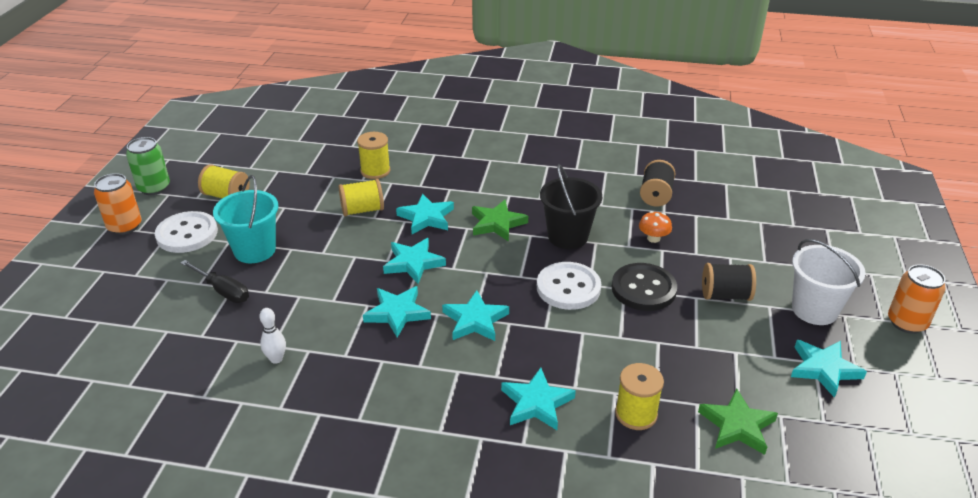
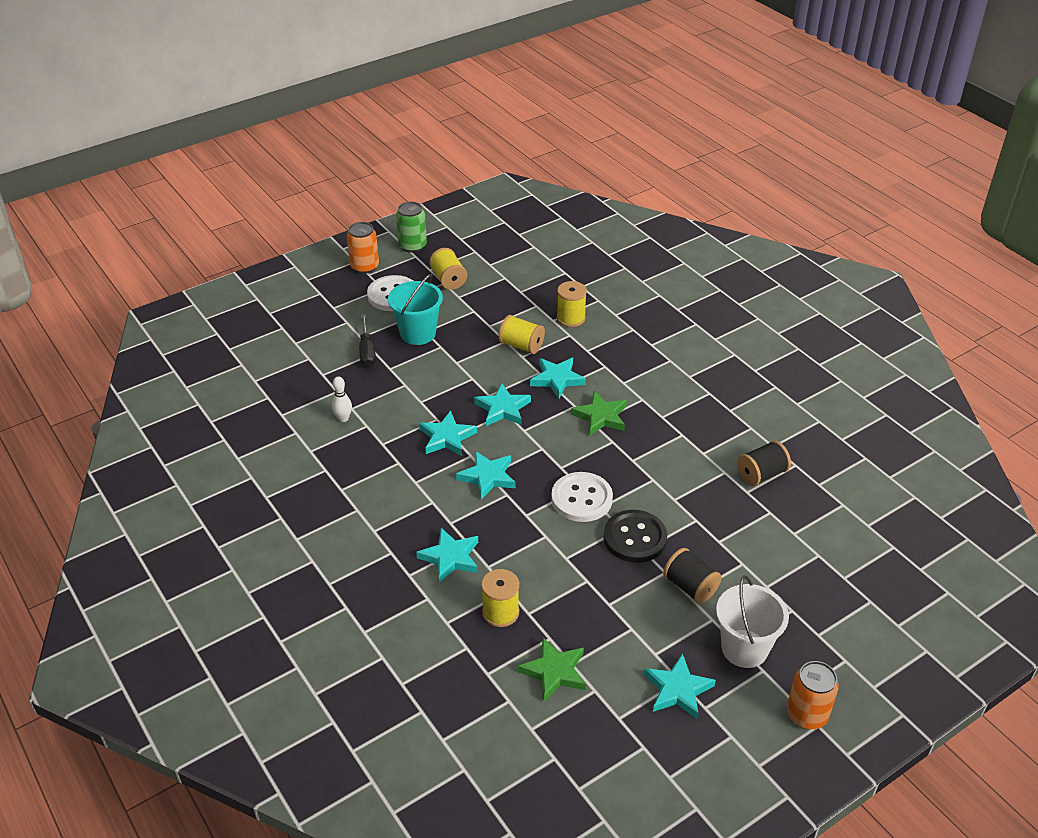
camera: 45 degrees right, 5 degrees up
(568, 236) = (638, 461): black bucket -> none
(653, 238) = (703, 507): orange mushroom -> none

